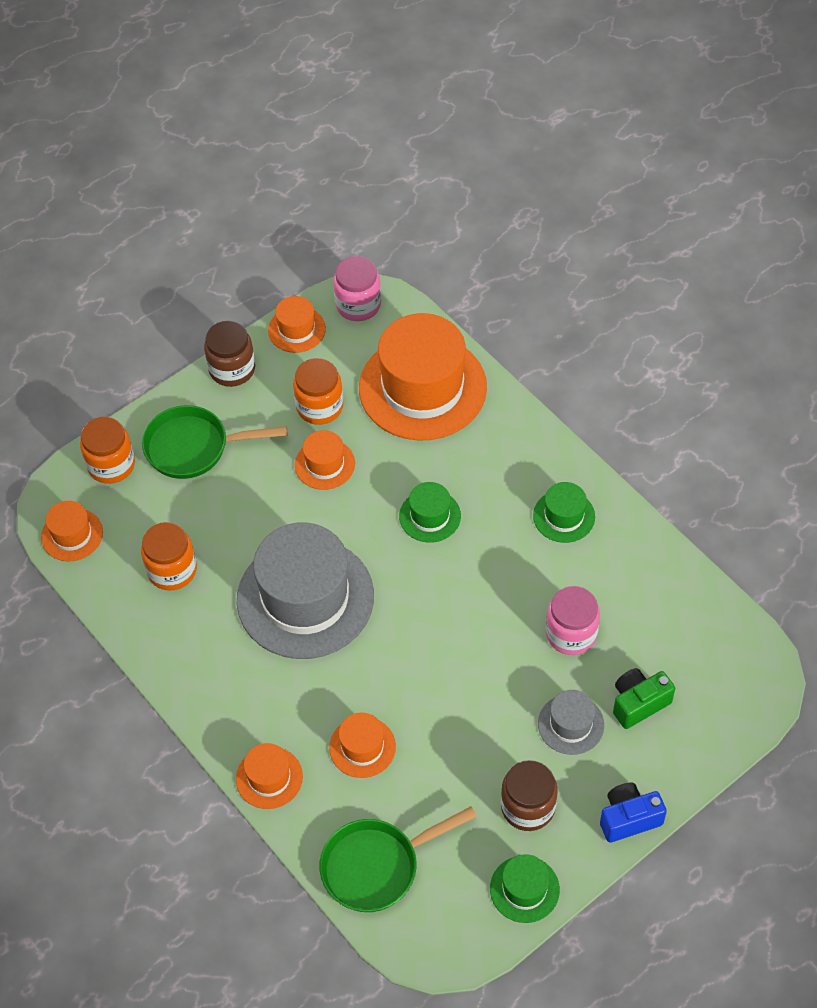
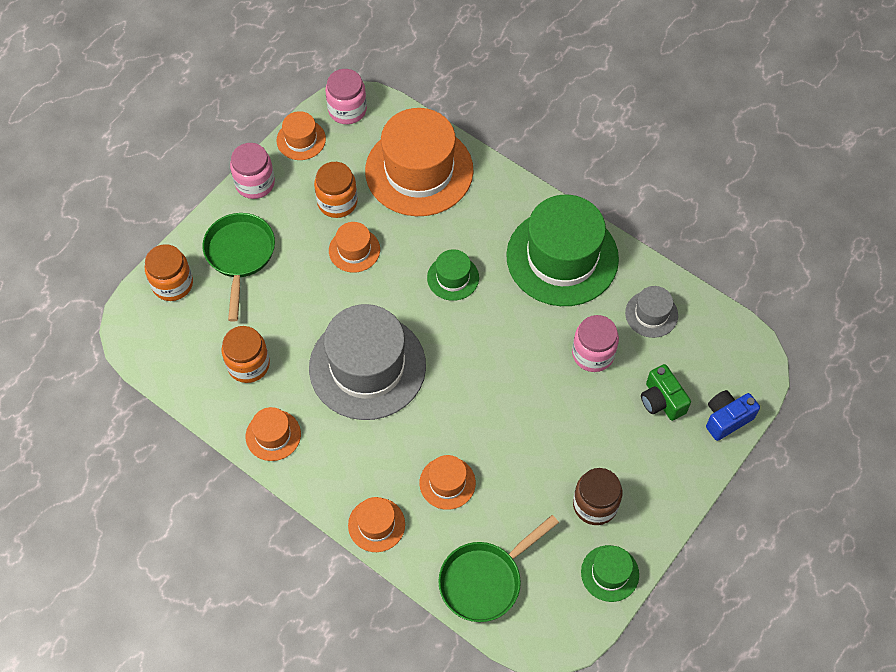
camera: 15 degrees left, 5 degrees up
(72, 534) = (154, 350): orange hat -> orange hat (273, 435)
(194, 447) = (240, 256): green pan -> green pan turned 105 degrees clockwise
(232, 369) = (255, 183): brown jar -> pink jar
(564, 516) = (562, 257): green hat -> green hat, size x2.17
(571, 724) = (612, 429): grey hat -> grey hat (651, 314)
(629, 818) = (678, 497): blue camera -> blue camera (726, 419)
(638, 703) = (661, 401): green camera -> green camera turned 75 degrees counterclockwise

